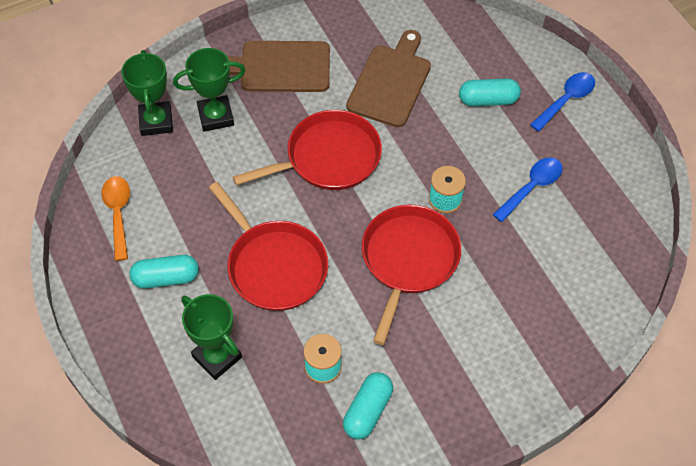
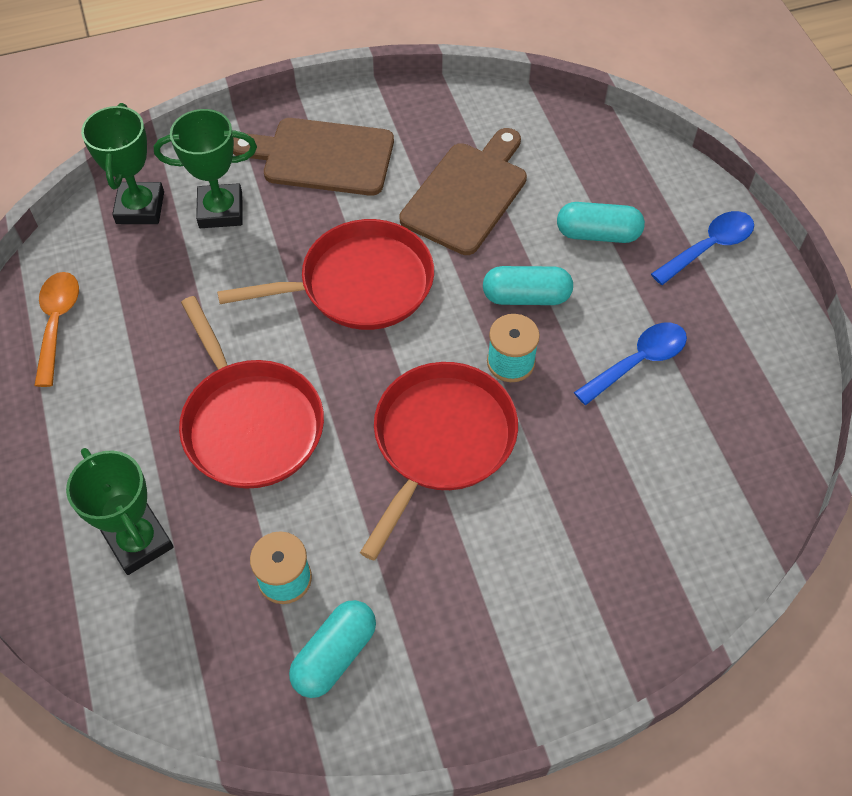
camera: 10 degrees right, 0 degrees up
(166, 278) = (98, 420): turquoise capsule -> turquoise capsule (526, 297)

